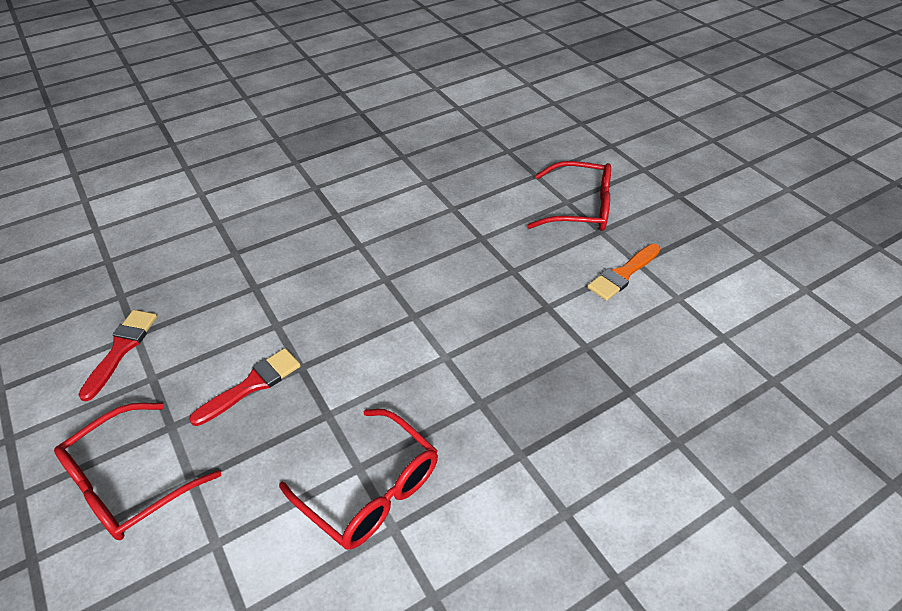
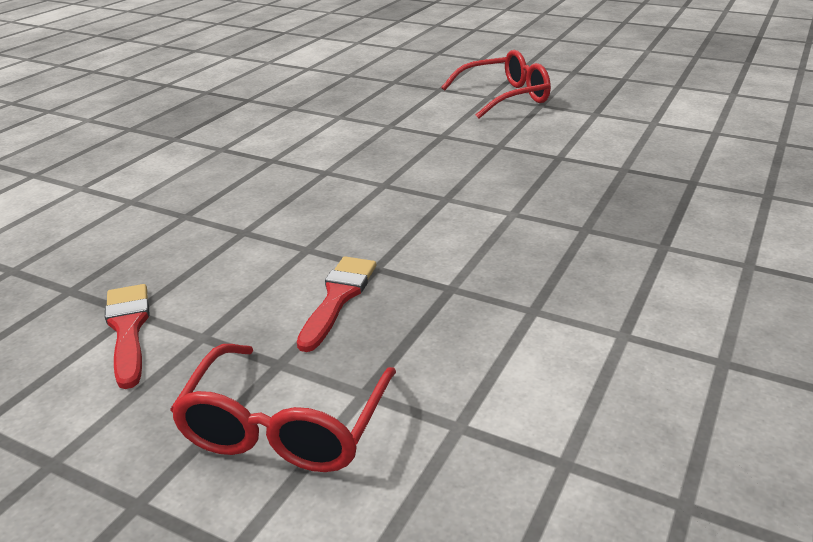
camera: 30 degrees left, 15 degrees down
(370, 489) = (565, 319): red glasses -> none
(623, 274) = (593, 122): orange brush -> none

